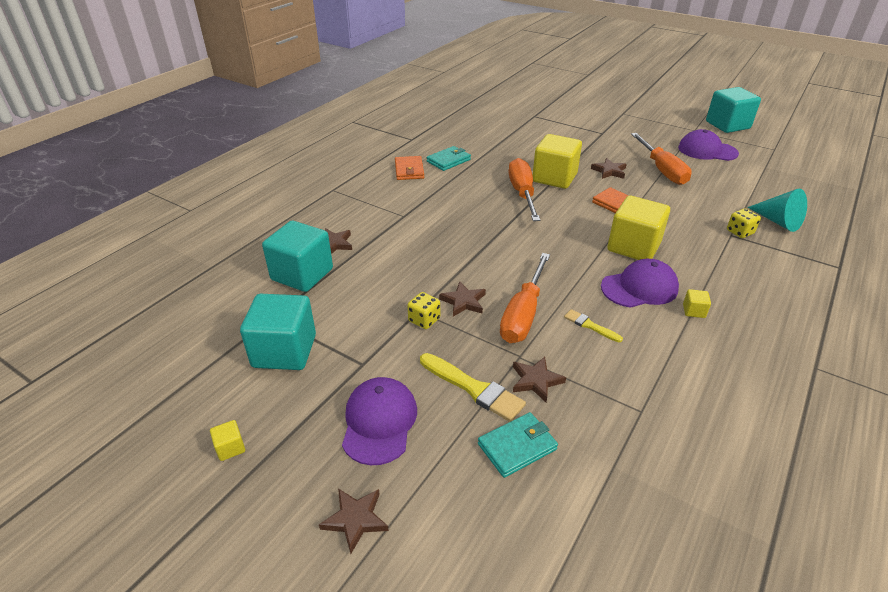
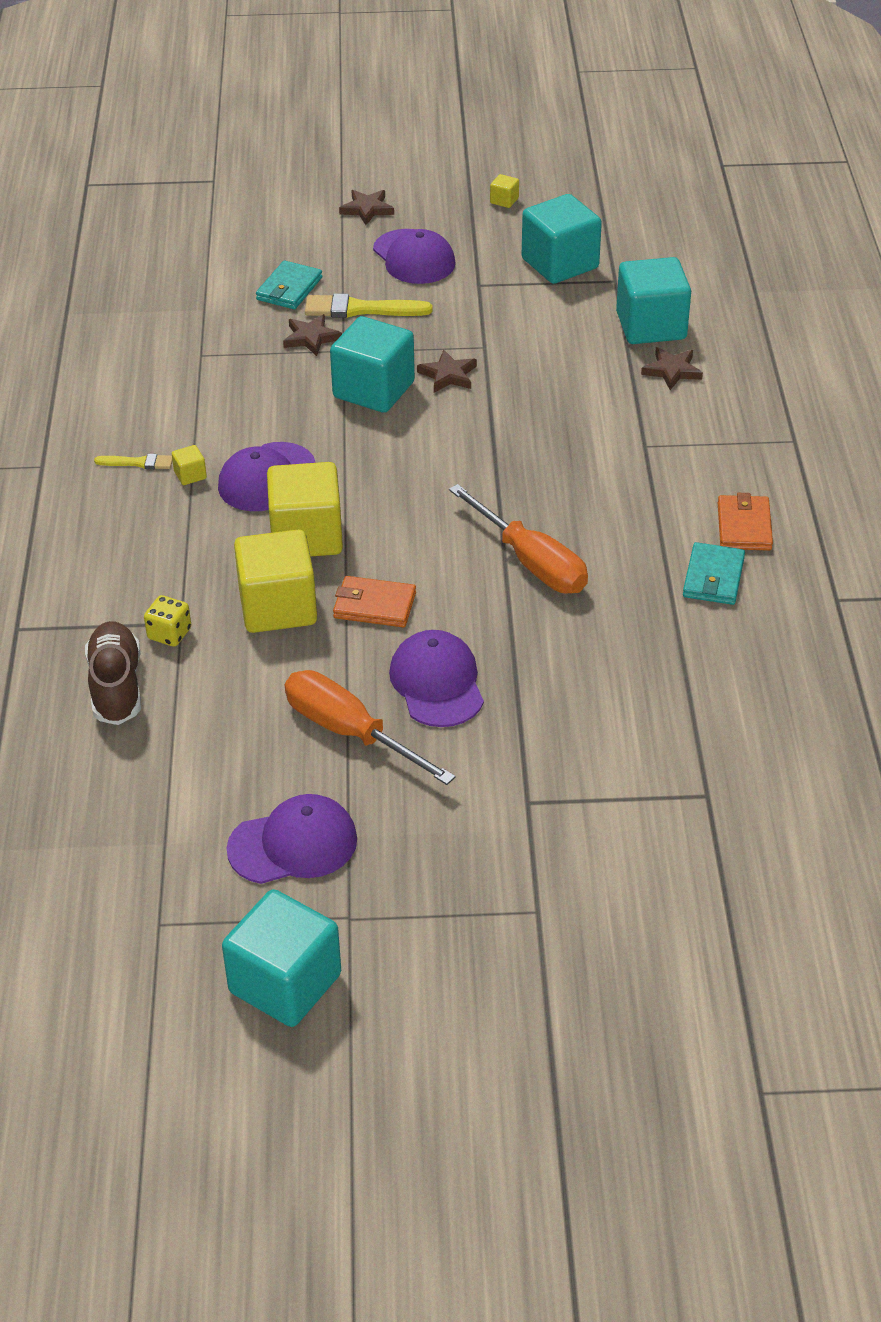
camera: 145 degrees right, 5 degrees up
(409, 170) = (744, 526): orange wallet -> orange wallet turned 45 degrees clockwise
(424, 320) = (467, 341): yellow dice -> none
(523, 314) = (373, 390): orange screwdriver -> turquoise cube
(554, 178) = (512, 620): yellow cube -> yellow cube (278, 607)
(590, 326) = (295, 408): yellow brush -> yellow brush (138, 463)
(609, 171) = (437, 683): brown star -> purple cap
(778, 221) = (116, 686): turquoise cone -> brown shoe

